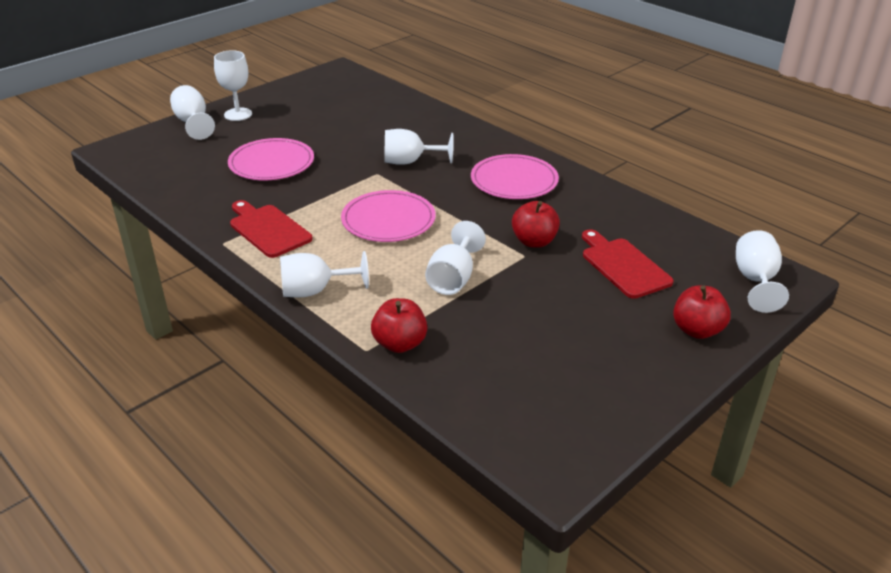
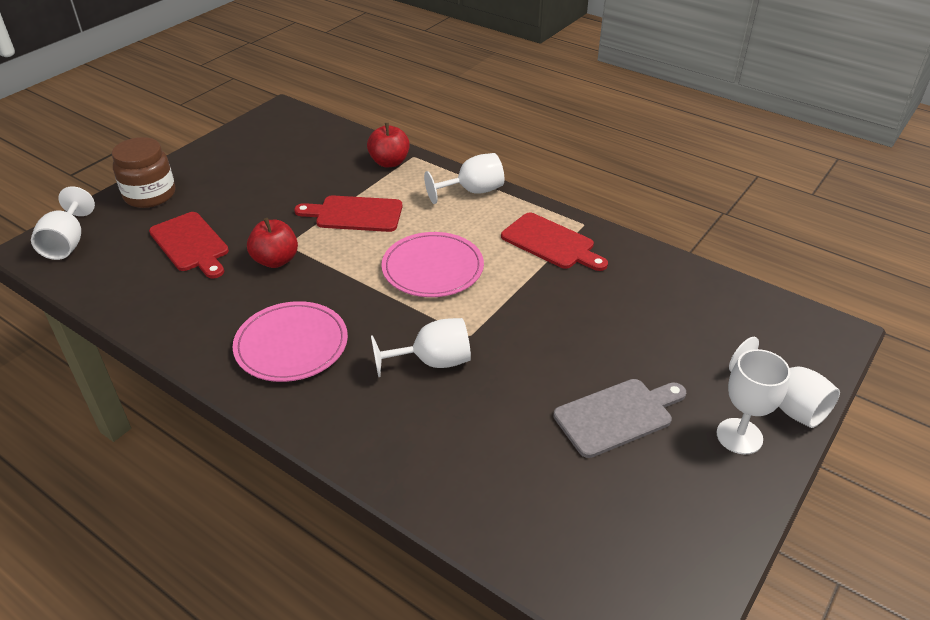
camera: 170 degrees right, 5 degrees up
(271, 163) = (611, 335): pink plate -> none
(302, 128) = (617, 416): none -> grey cutting board
(453, 279) = (355, 214): white goblet -> red cutting board
(697, 330) = (150, 195): red apple -> brown jar

